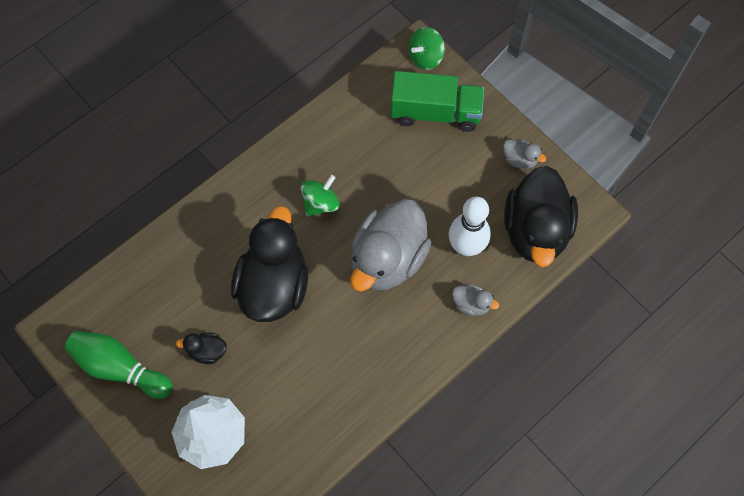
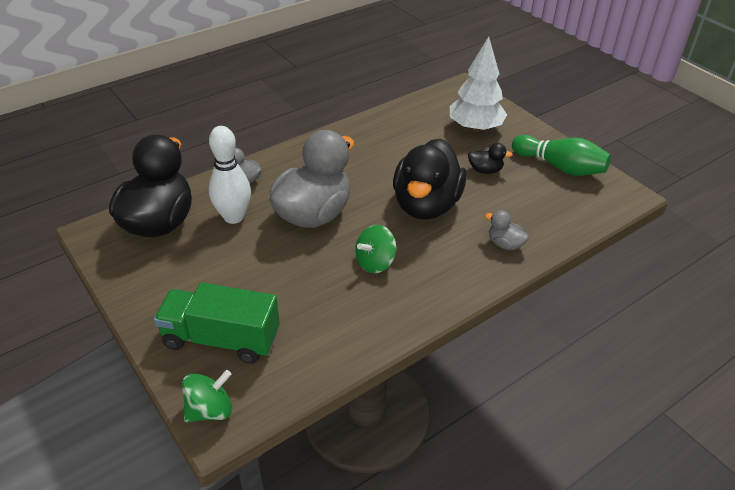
camera: 175 degrees left, 25 degrees down
(519, 160) = (143, 282): grey duck -> grey duck (504, 244)

